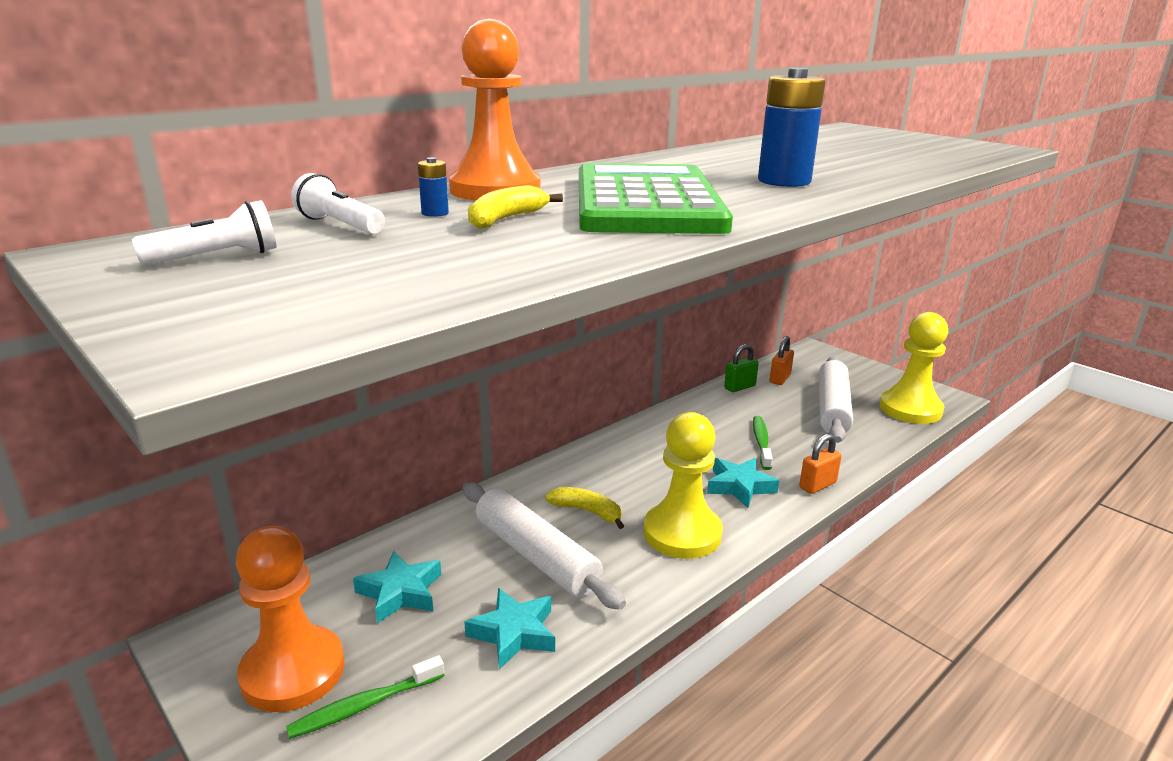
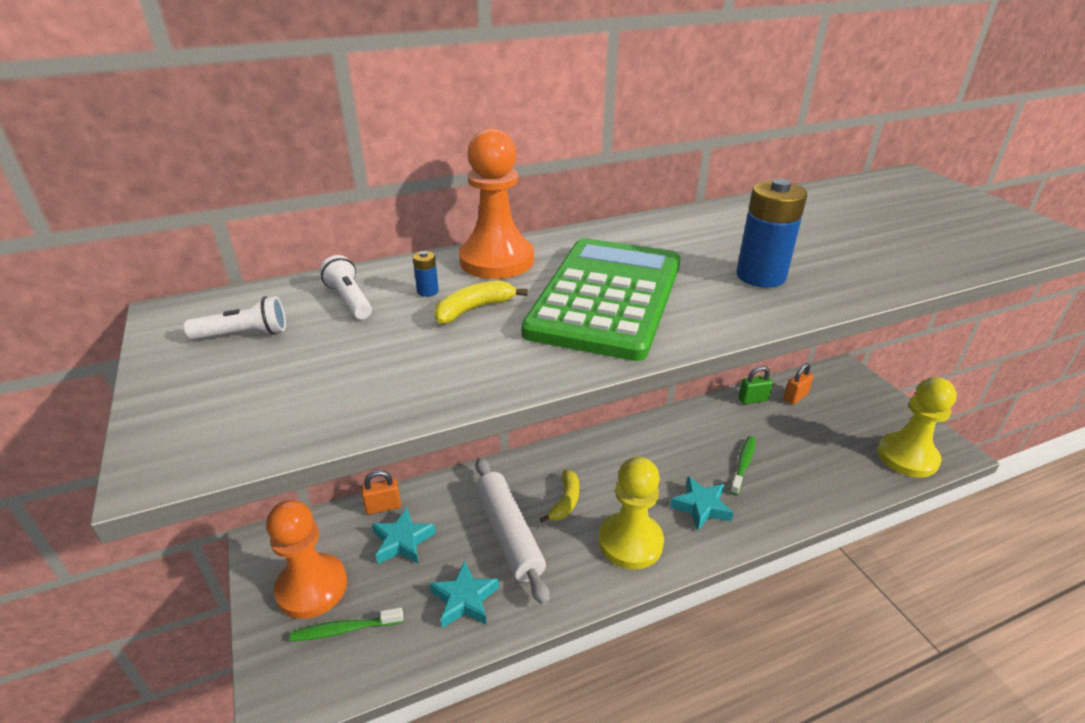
camera: 20 degrees right, 10 degrees up
(587, 511) = (565, 501): yellow banana -> yellow banana turned 60 degrees clockwise
(817, 485) = (771, 522): orange padlock -> orange padlock (383, 507)
(832, 408) = (829, 440): white rolling pin -> none

